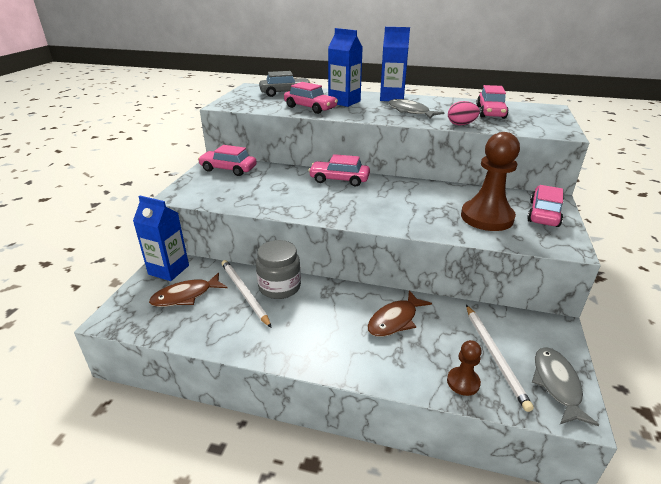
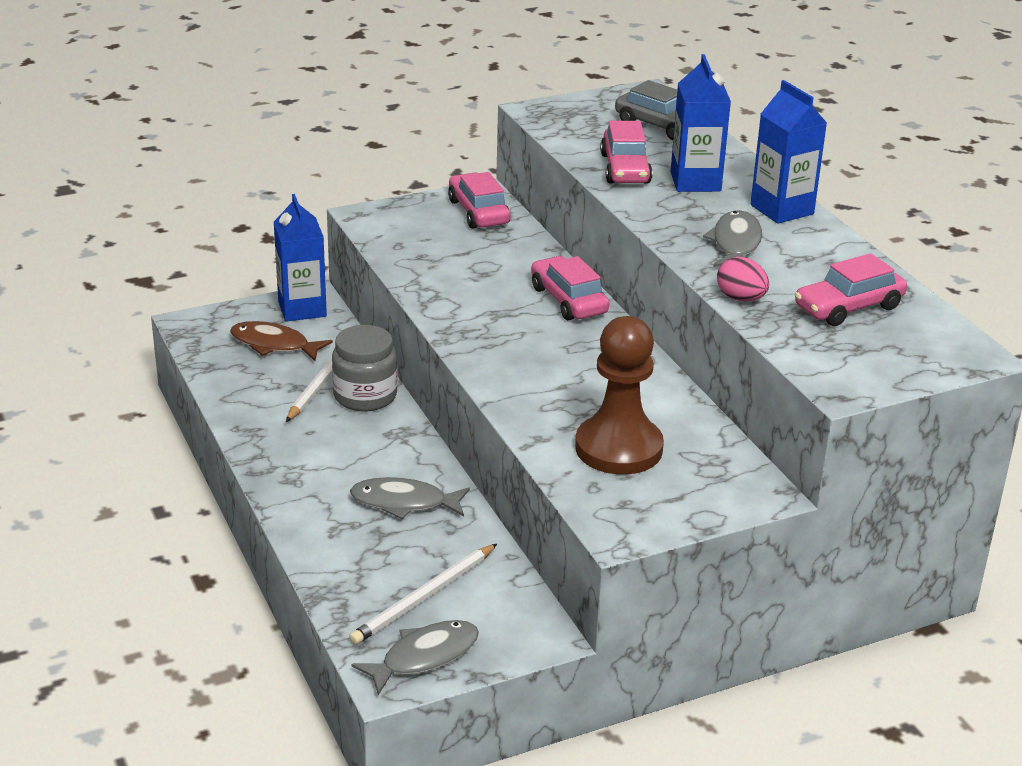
camera: 50 degrees right, 0 degrees up
(395, 320) = (404, 503): brown fish -> grey fish
(463, 382) = (351, 586): brown pawn -> none
(544, 214) = (700, 493): pink car -> none

